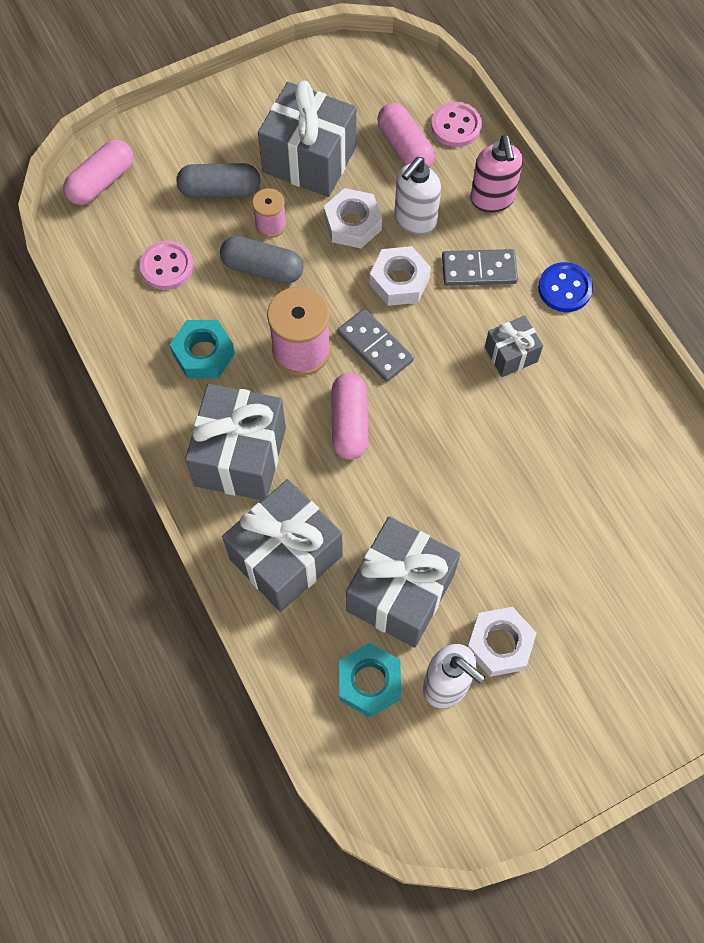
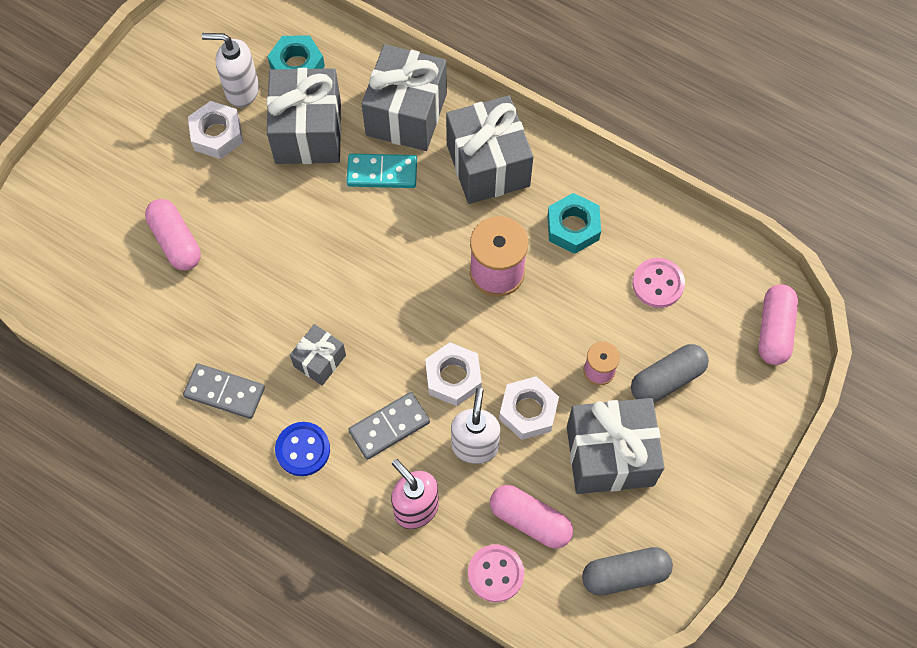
camera: 150 degrees right, 0 degrees up
(262, 268) = (577, 325): grey capsule -> grey capsule (625, 574)
(349, 423) = (420, 233): pink capsule -> pink capsule (176, 241)
(349, 505) = (382, 173): none -> turquoise domino
(375, 347) = (438, 307): grey domino -> grey domino (224, 392)

